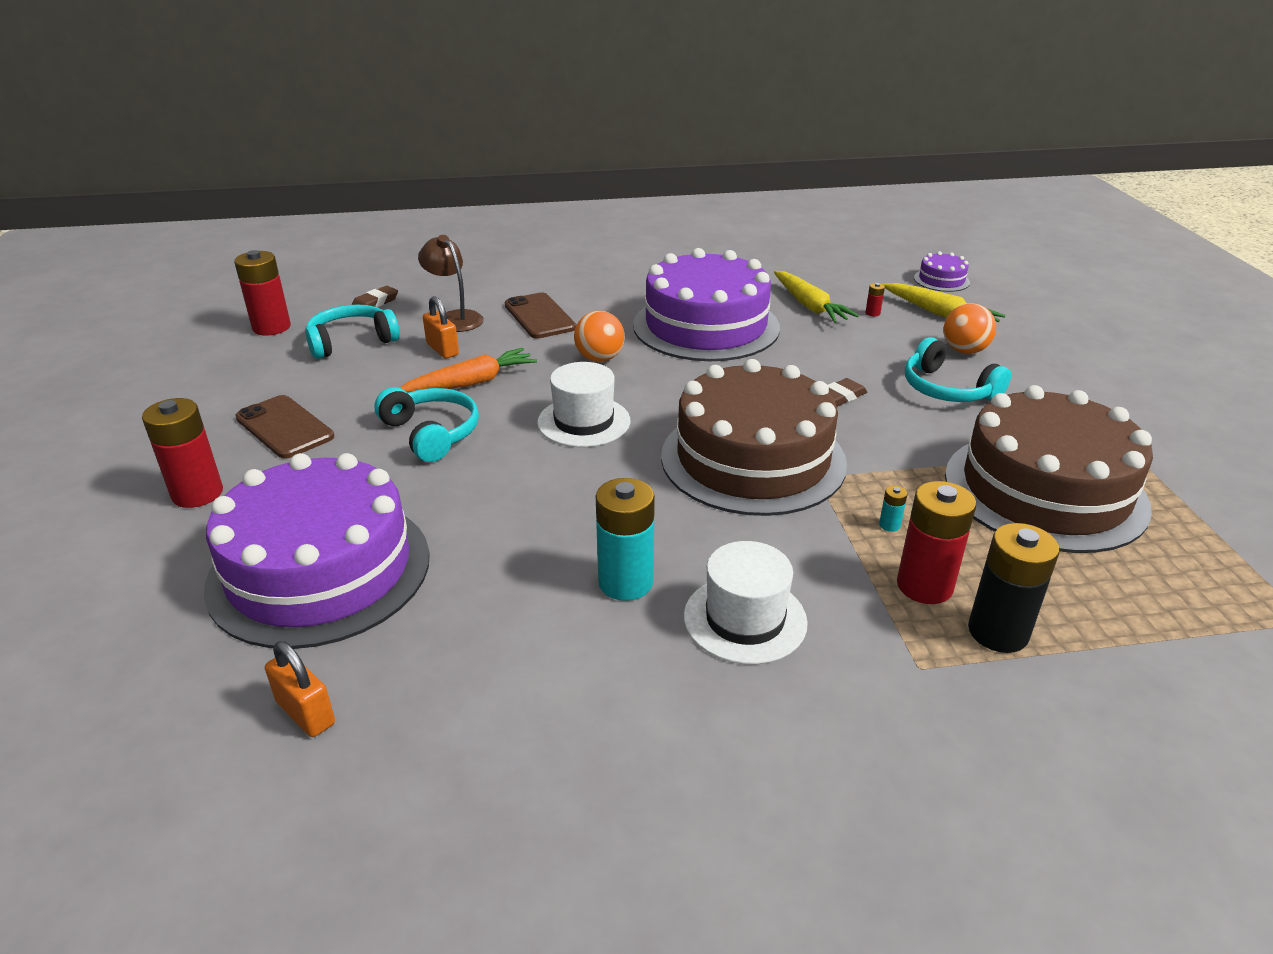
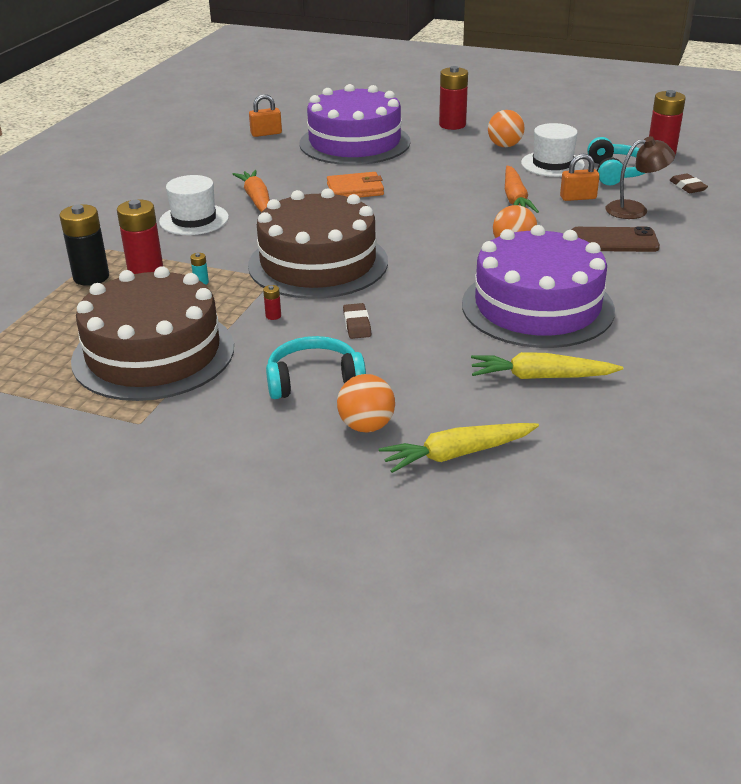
camera: 120 degrees right, 0 degrees up
(284, 427) = (505, 146): brown phone -> orange ball
(432, 433) = (457, 179): turquoise headphones -> none
(520, 503) = (355, 189): none -> orange wallet
(584, 422) = (424, 222): white hat -> white hat (552, 164)
(625, 582) = (257, 200): turquoise battery -> orange carrot
(872, 313) = (493, 409): red battery -> red battery (273, 316)
(941, 280) = (547, 506): purple cake -> none

